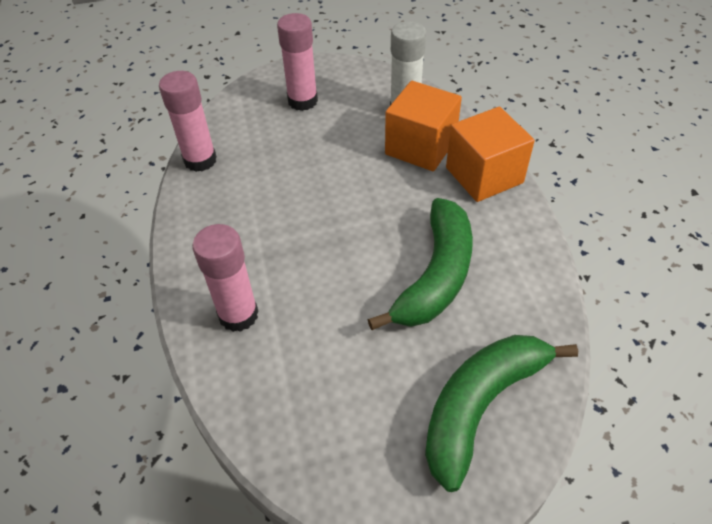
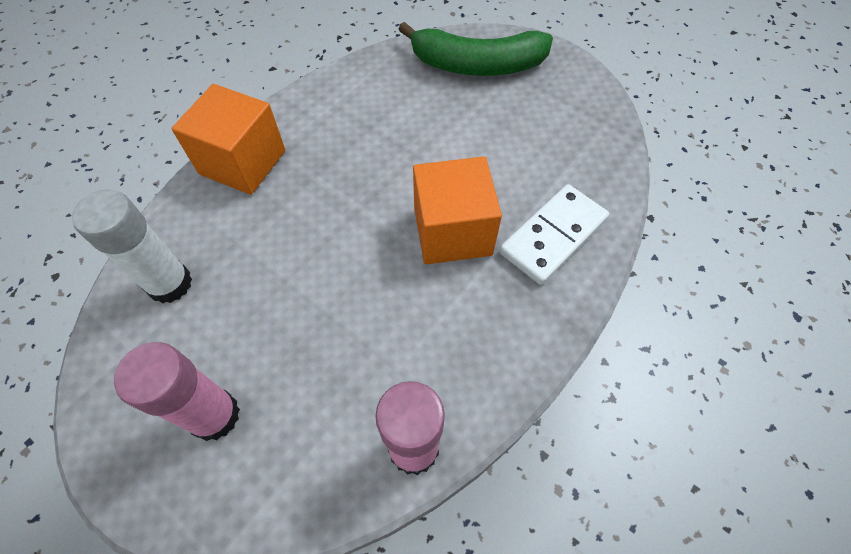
camera: 130 degrees left, 10 degrees up
(238, 315) = (553, 236): pink glue stick -> white domino
(420, 147) = (231, 232): orange cube -> orange cube (452, 231)
(435, 276) = (393, 136): green banana -> none

